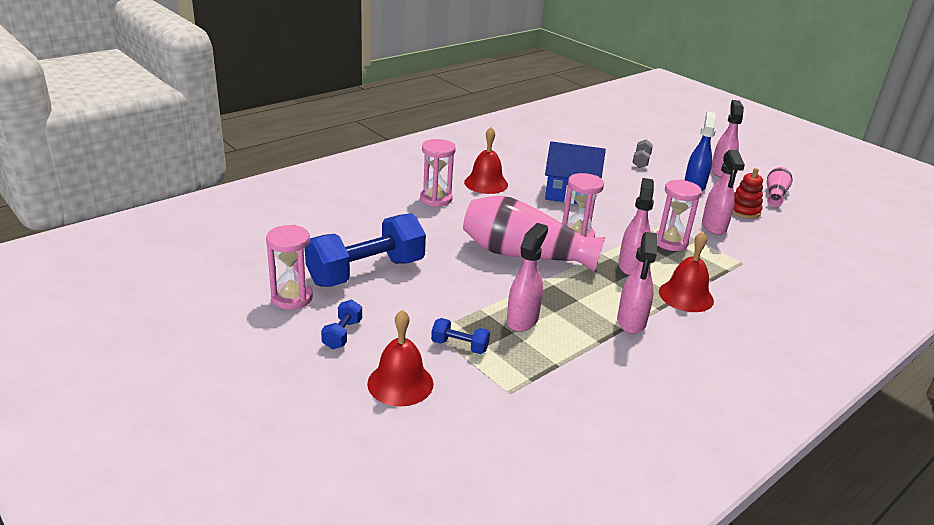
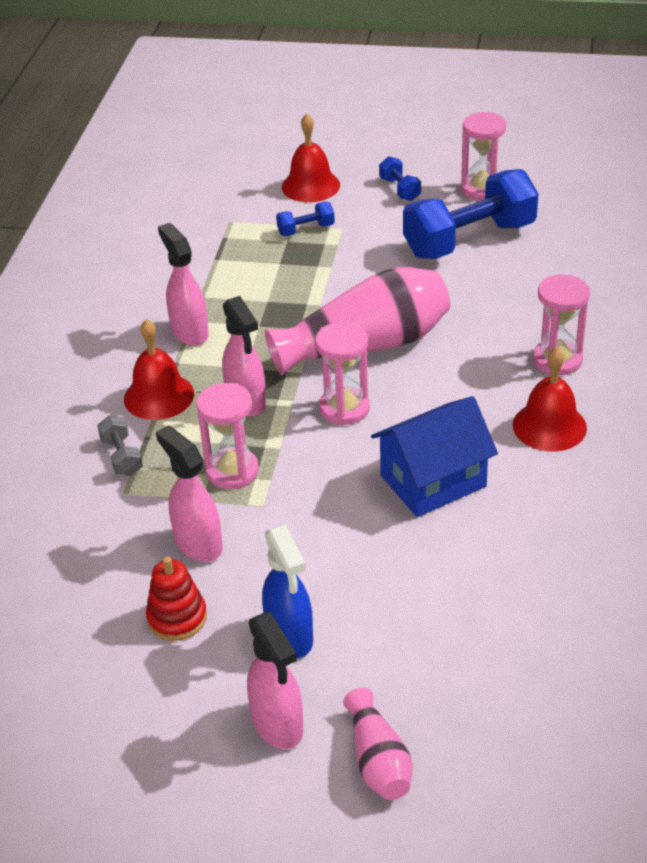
camera: 145 degrees right, 10 degrees up
(366, 272) = (469, 240): blue dumbbell -> blue dumbbell turned 45 degrees clockwise
(522, 320) = (285, 278): pink spray bottle -> none
(641, 161) = (424, 651): grey dumbbell -> grey dumbbell (122, 457)
(775, 194) = (150, 712): pink vase -> pink vase (378, 760)

